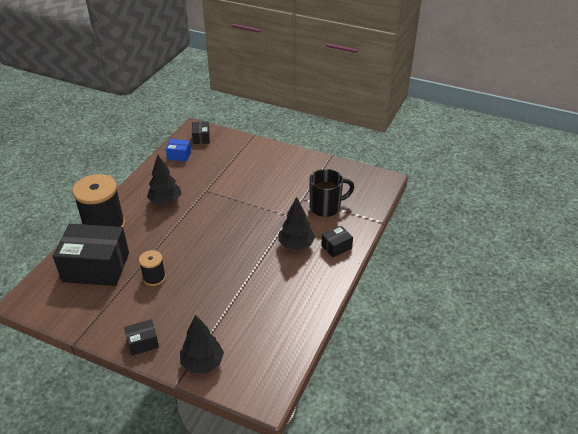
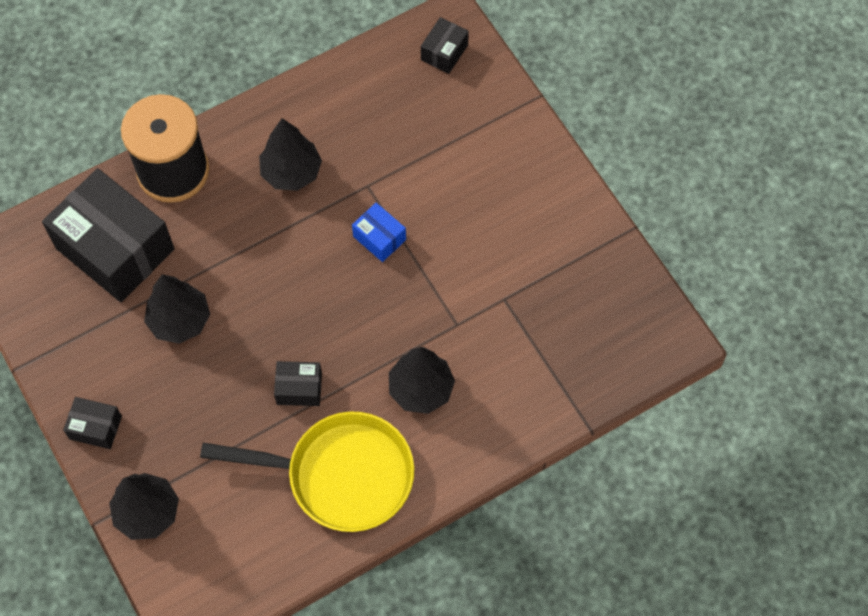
camera: 35 degrees right, 25 degrees up
(154, 277) = (179, 320): black spool -> black tree
(179, 155) = (380, 76): blue box -> blue box (379, 238)
(289, 294) = (341, 475): none -> yellow pan
(326, 207) = (528, 342): black mug -> none
(336, 247) = (478, 433): black box -> black box (299, 388)

